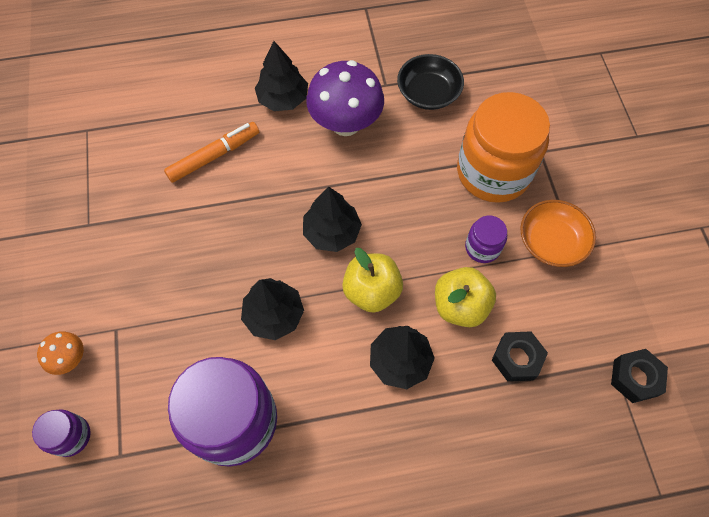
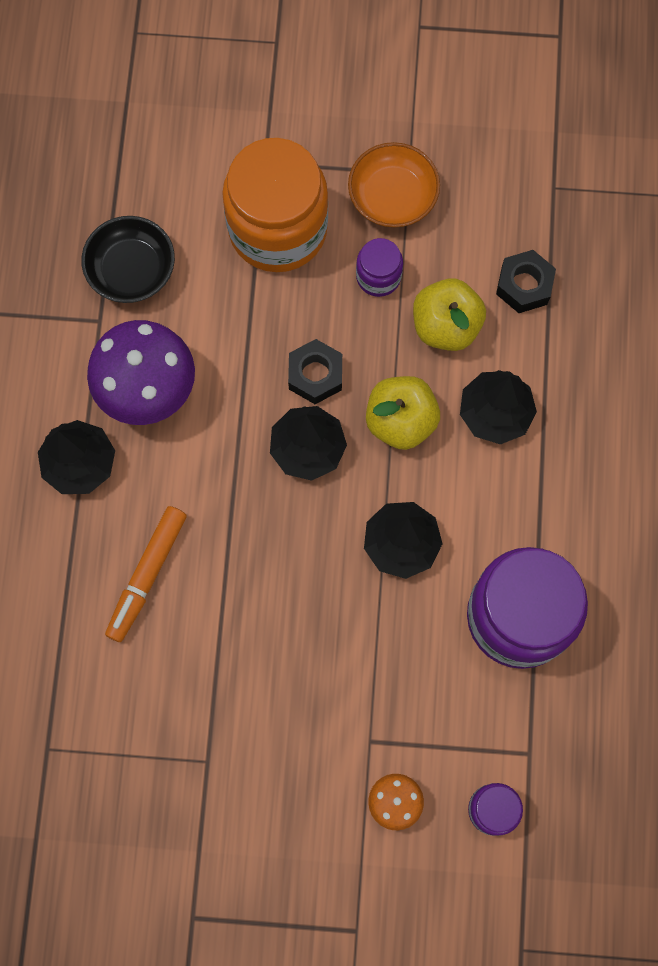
camera: 75 degrees left, 10 degrees up
(214, 156) = (147, 575): orange marker -> orange marker turned 135 degrees counterclockwise
(635, 378) = (575, 172): black nut -> black nut (315, 375)

